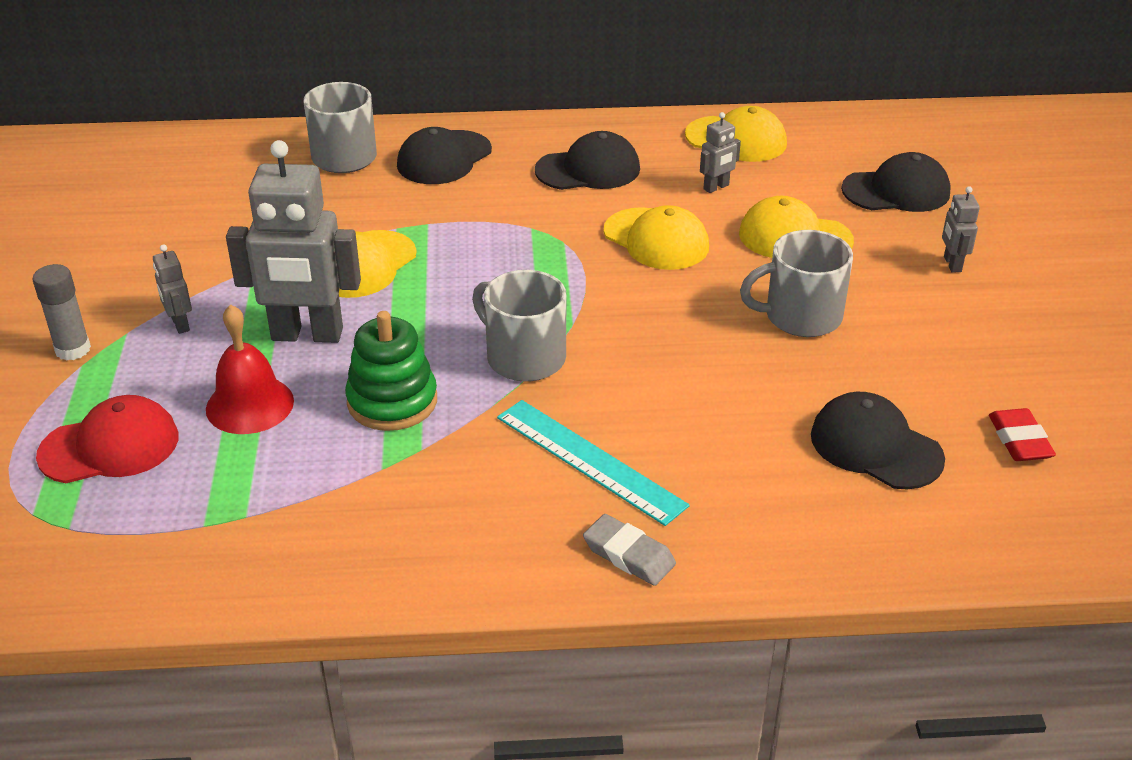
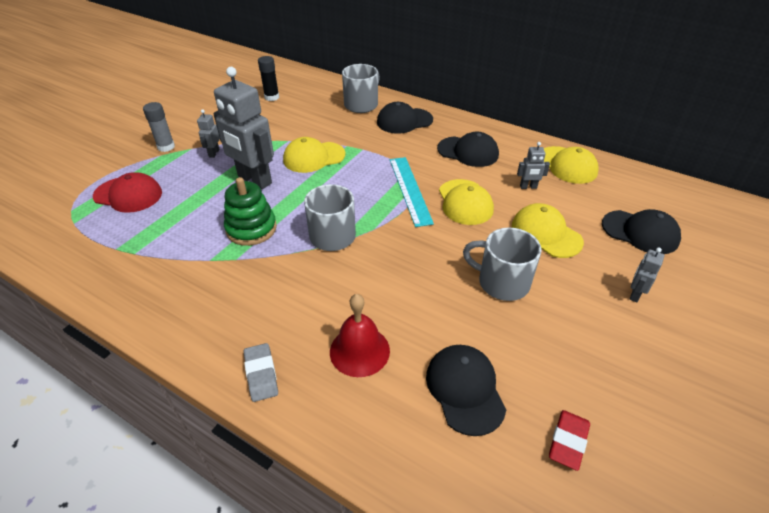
camera: 35 degrees right, 5 degrees up
(166, 198) = (272, 97): none -> black glue stick
(250, 405) = (196, 201): red bell -> red bell (359, 351)
(589, 461) = (301, 308): turquoise ruler -> turquoise ruler (409, 190)

